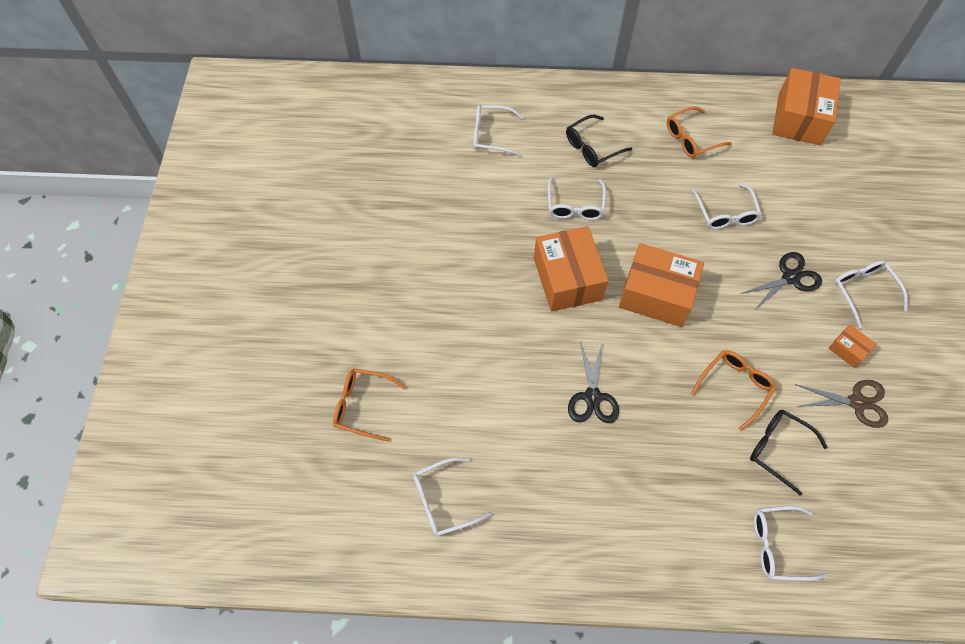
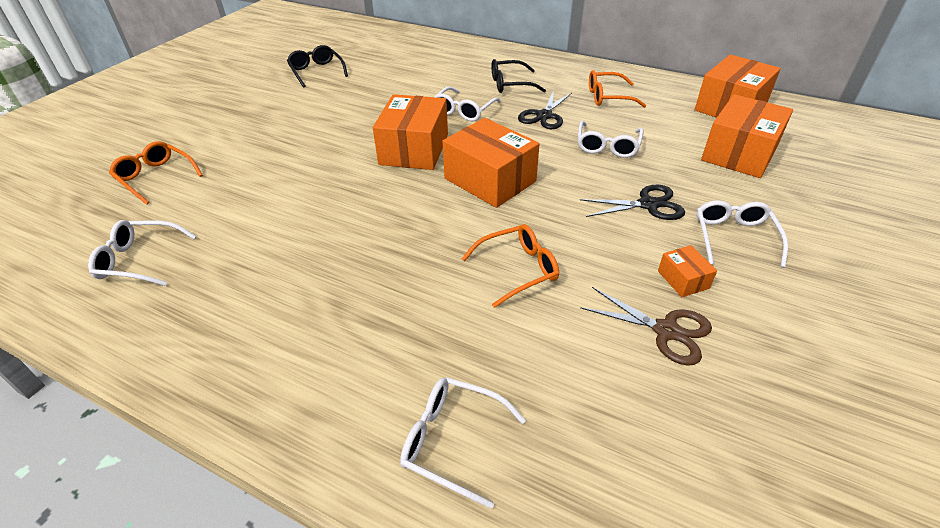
camera: 25 degrees right, 20 degrees down
(491, 135) = (431, 63): white glasses -> none
(592, 397) = (358, 231): black scissors -> black scissors (544, 116)
(778, 449) = (528, 340): black glasses -> black glasses (316, 71)
(830, 185) = (739, 153): none -> orange box

